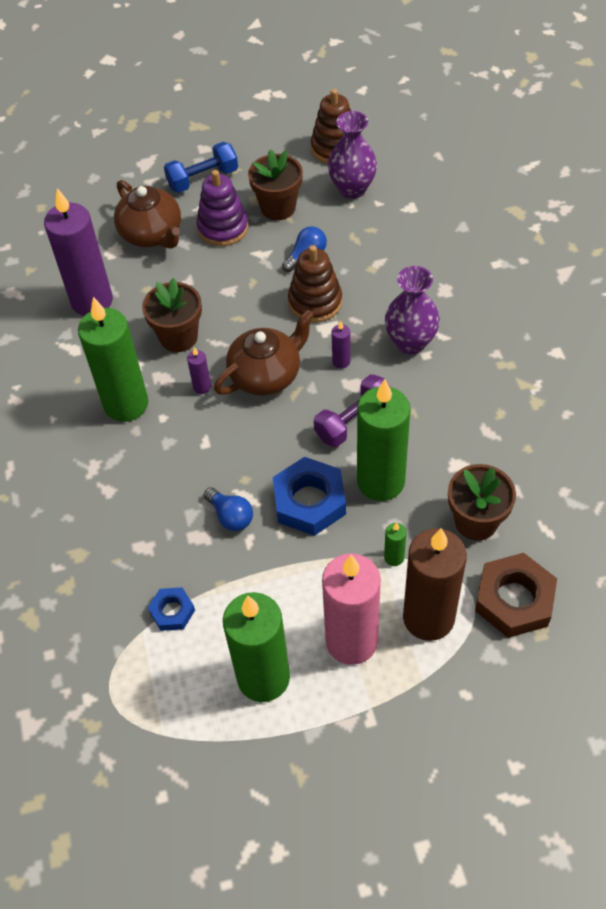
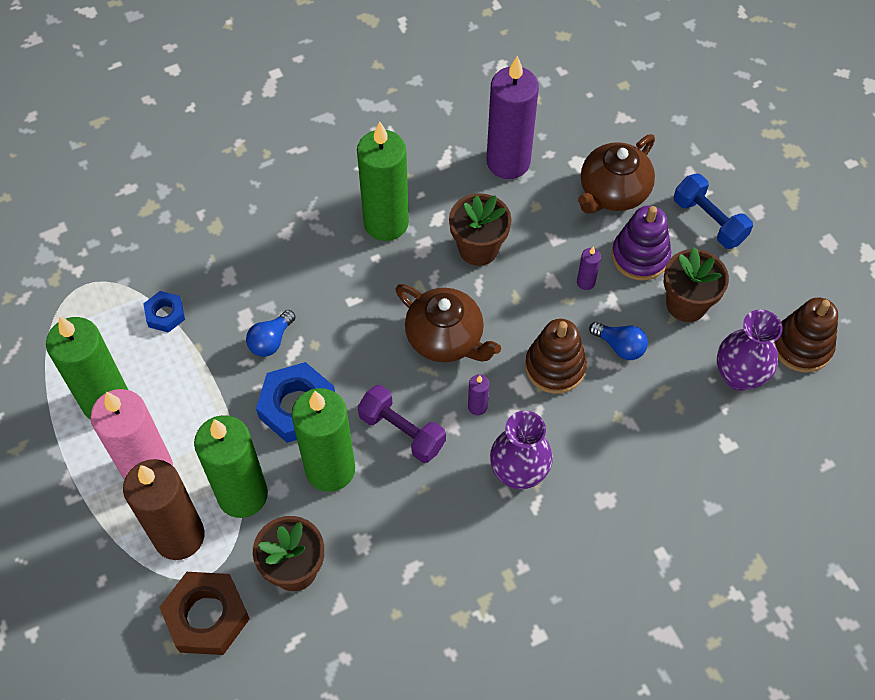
camera: 75 degrees right, 5 degrees up
(202, 387) = (419, 283): purple candle -> purple candle (585, 282)
(394, 557) = (242, 495): green candle -> green candle, size x2.48

